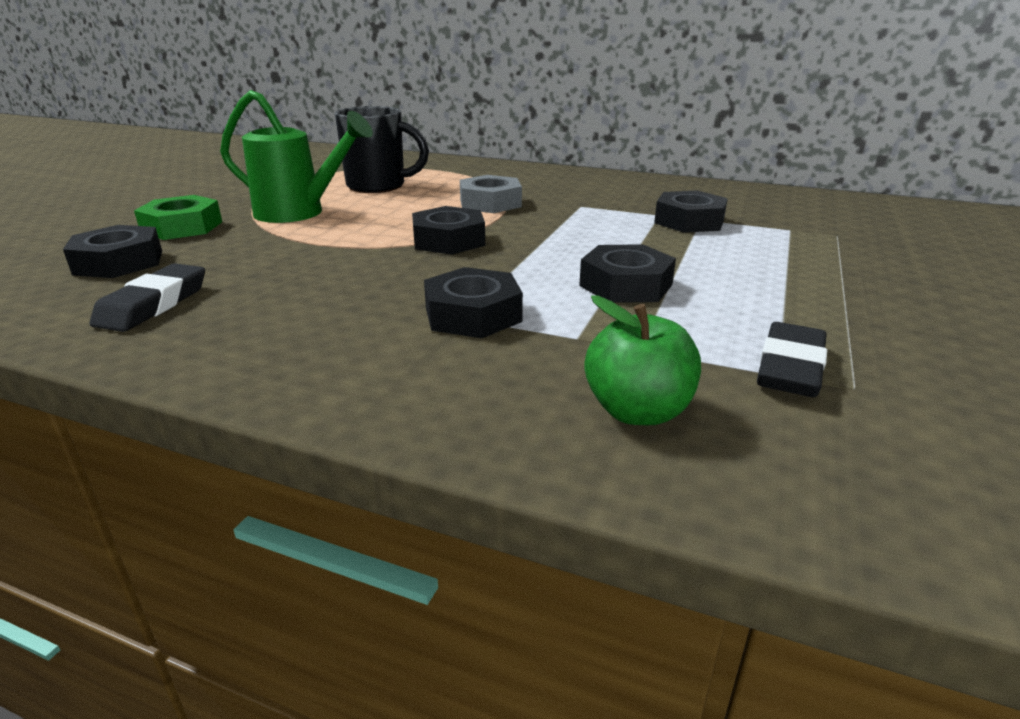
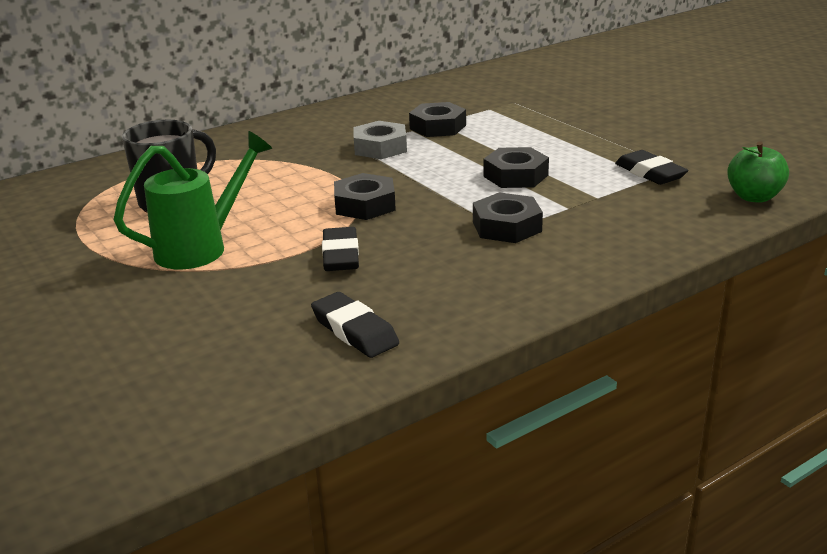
camera: 55 degrees left, 0 degrees up
(119, 262) = (223, 342): black nut -> none
(182, 227) = (156, 305): green nut -> none
(323, 259) = (341, 255): none -> black eraser
(490, 203) = (299, 172): grey nut -> grey nut (380, 147)
(637, 411) = (656, 216): green apple -> green apple (754, 197)

